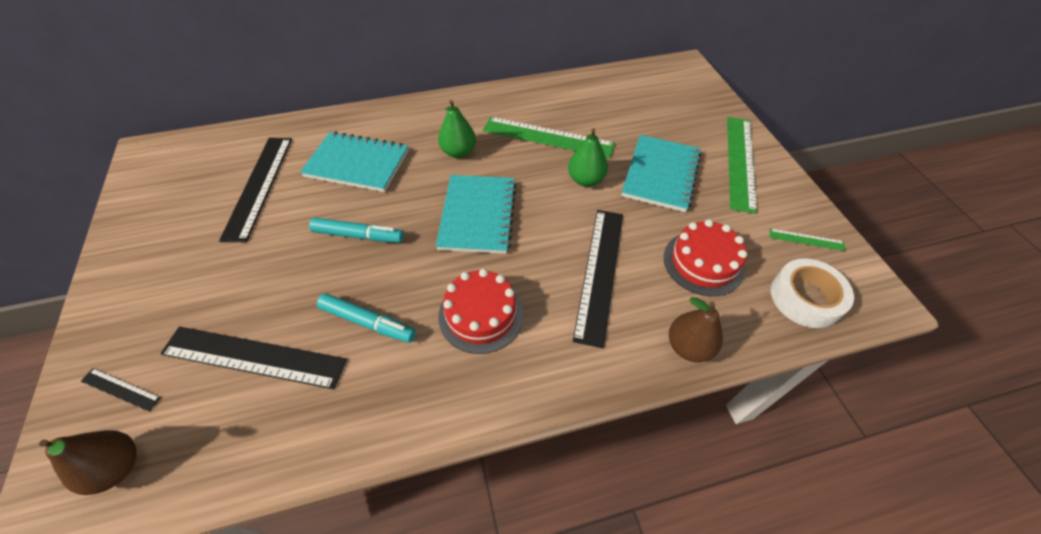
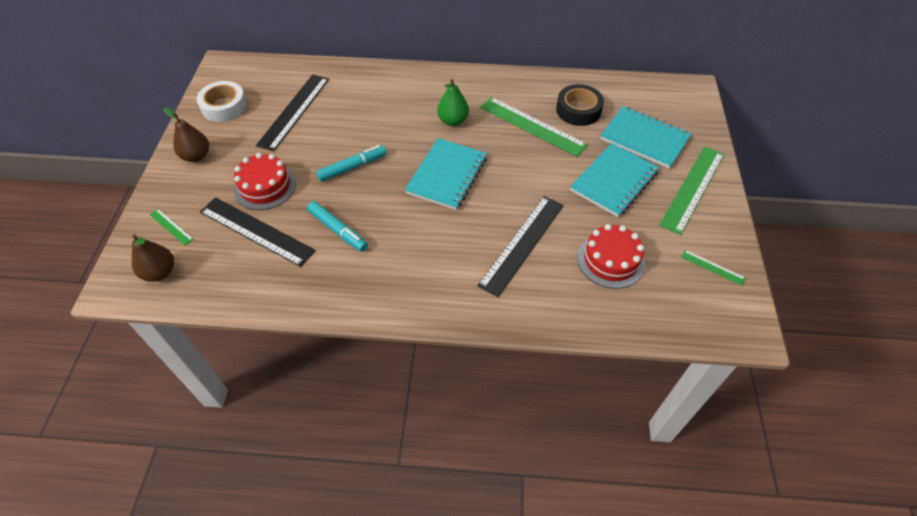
camera: 20 degrees right, 0 degrees up
(120, 389) = (171, 226): black ruler -> green ruler
(357, 164) = (371, 111): turquoise notebook -> turquoise notebook (644, 139)
(358, 235) = (352, 167): turquoise marker -> turquoise marker turned 60 degrees counterclockwise
(481, 314) = (419, 248): red cake -> red cake (265, 186)
(585, 180) = (547, 169): green pear -> none
(587, 110) = (578, 110): none -> black tape
(688, 347) = (564, 316): brown pear -> brown pear (196, 156)
(805, 298) = (682, 310): white tape -> white tape (224, 106)

